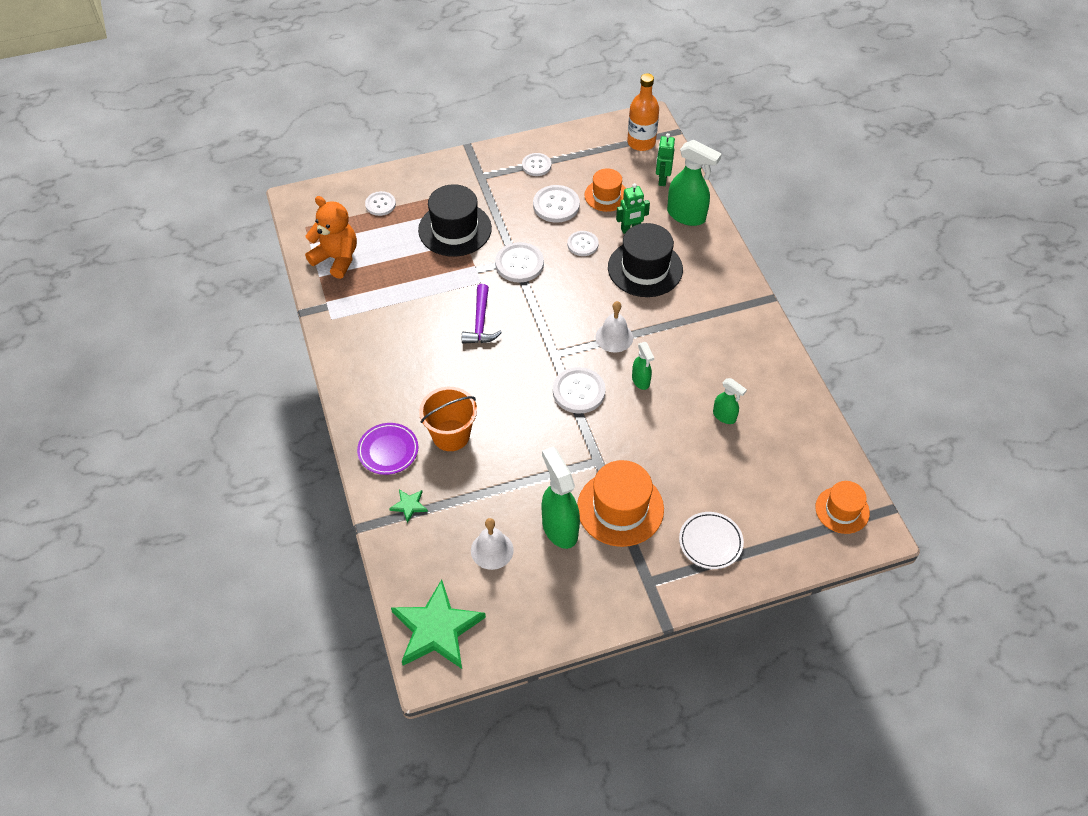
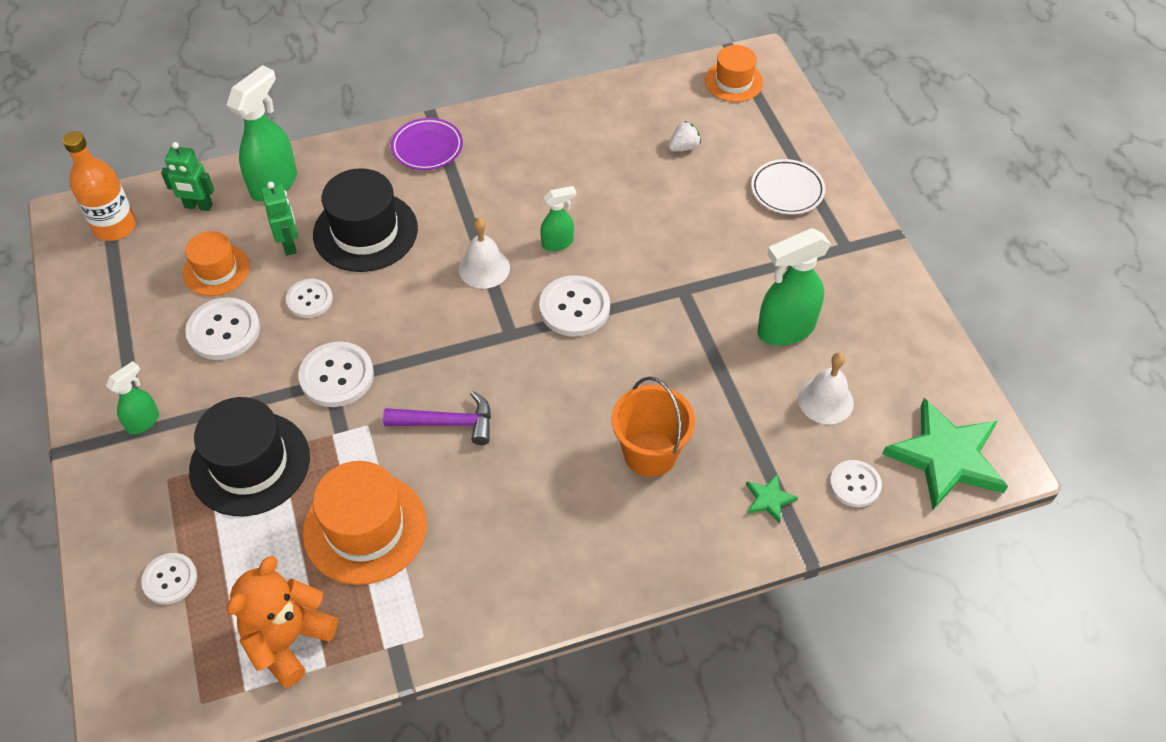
camera: 90 degrees left, 0 degrees up
(388, 451) = (680, 532): purple plate -> purple plate (427, 147)
(536, 165) = (131, 355): white button -> white button (855, 484)
(620, 508) = (750, 269): orange hat -> orange hat (365, 528)
(724, 416) = (612, 167): green spray bottle -> green spray bottle (144, 421)
(753, 467) = (683, 147): none -> white strawberry

